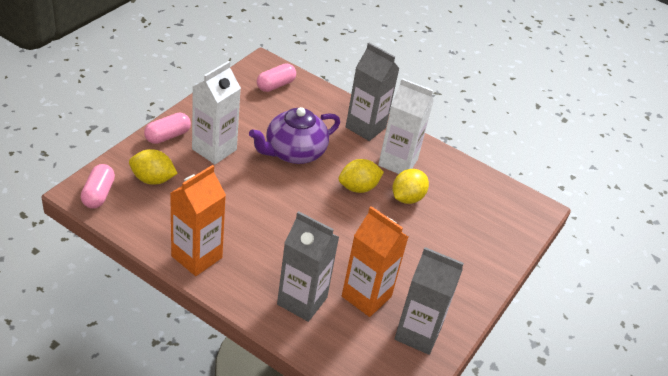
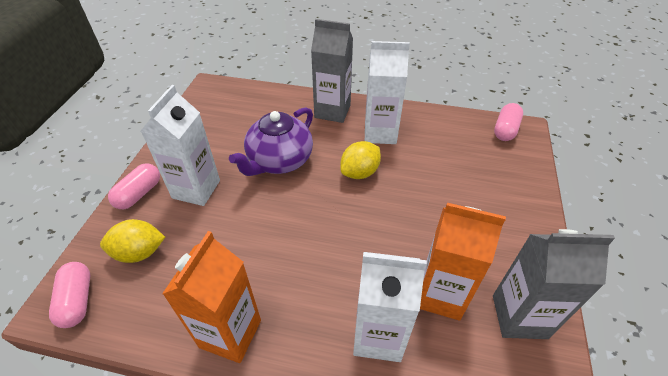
camera: 15 degrees left, 5 degrees up
(275, 85) = (229, 102): pink capsule -> pink capsule (505, 130)
(302, 301) = (378, 336): grey carton -> white carton
(407, 198) = (410, 164): yellow lemon -> none

